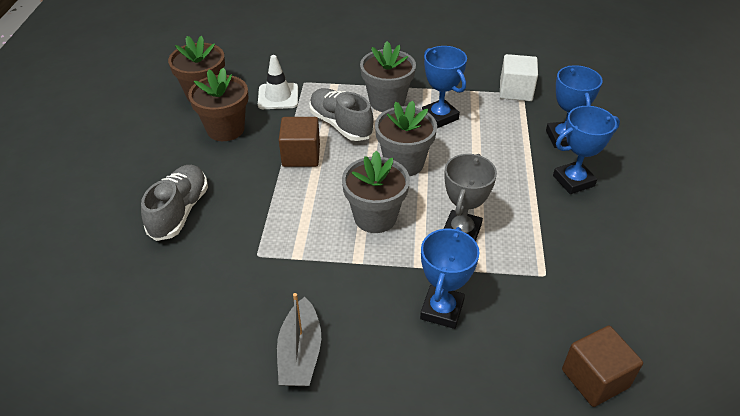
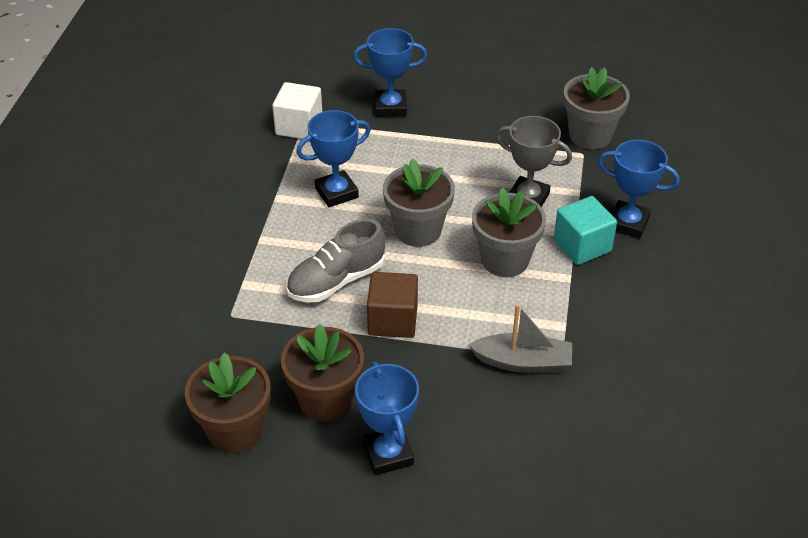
camera: 85 degrees left, 0 degrees up
(179, 211) = (488, 438): grey shoe -> none
(278, 96) = (260, 343): white traffic cone -> none
(300, 353) = (686, 324): grey boat -> grey boat (523, 362)
(387, 101) = (296, 235): grey flower pot -> grey flower pot (590, 135)
(402, 272) = (582, 246): none -> turquoise cube
(573, 181) = (458, 113): blue trophy -> blue trophy (388, 454)
(595, 378) = (690, 146): brown cube -> none

